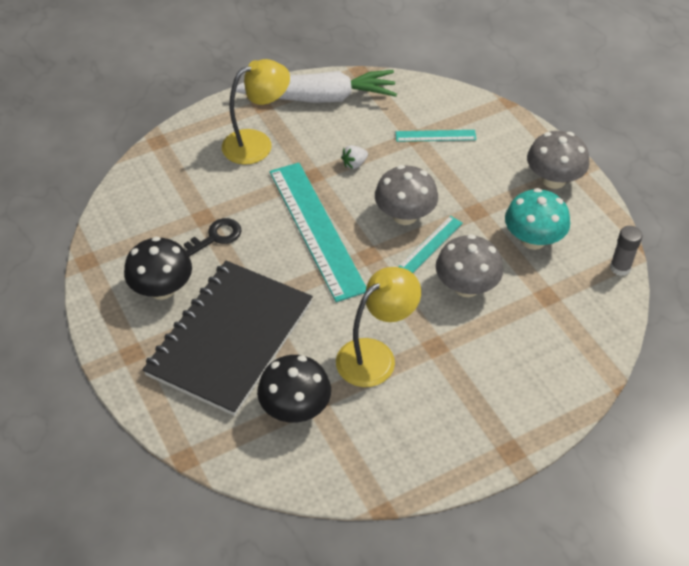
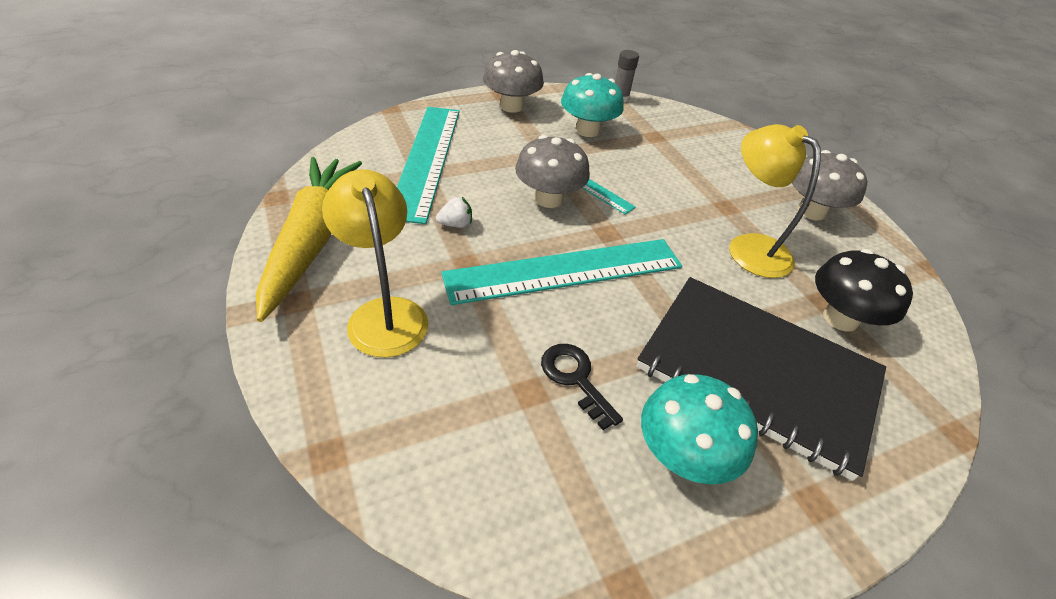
camera: 90 degrees left, 5 degrees down
(162, 289) = (682, 455): black mushroom -> turquoise mushroom
(319, 97) = (312, 239): white carrot -> yellow carrot
(354, 164) = (456, 224): white strawberry -> white strawberry turned 75 degrees counterclockwise
(435, 136) = (426, 159): turquoise ruler -> turquoise ruler, size x2.16
(466, 286) = (648, 176): grey mushroom -> grey mushroom (811, 211)

